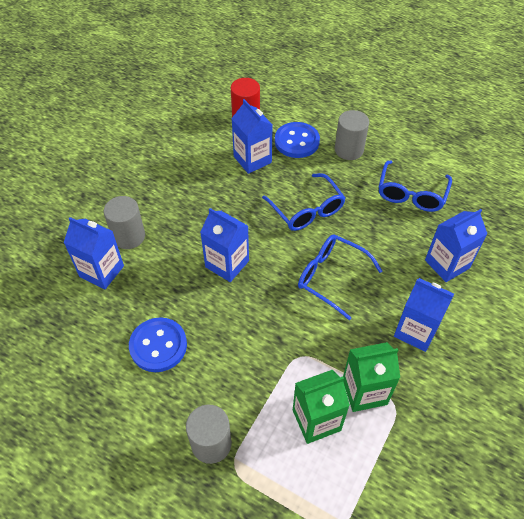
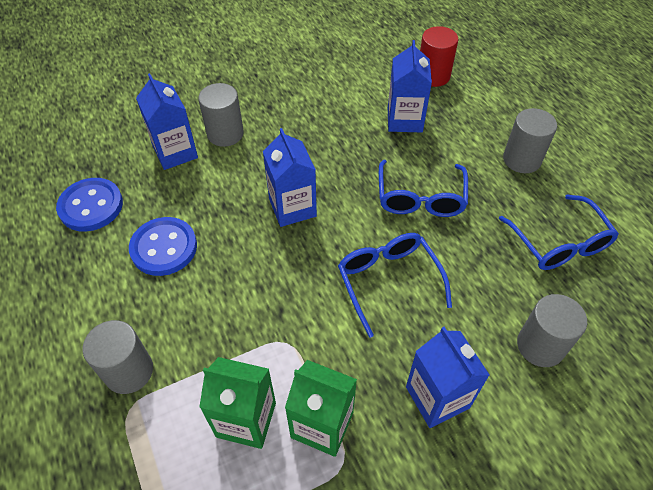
camera: 35 degrees right, 0 degrees up
(297, 141) = (468, 124): blue button -> blue button (91, 206)
(411, 194) = (559, 243): blue glasses -> blue glasses turned 75 degrees counterclockwise
(447, 264) = (540, 345): blue carton -> grey cylinder

